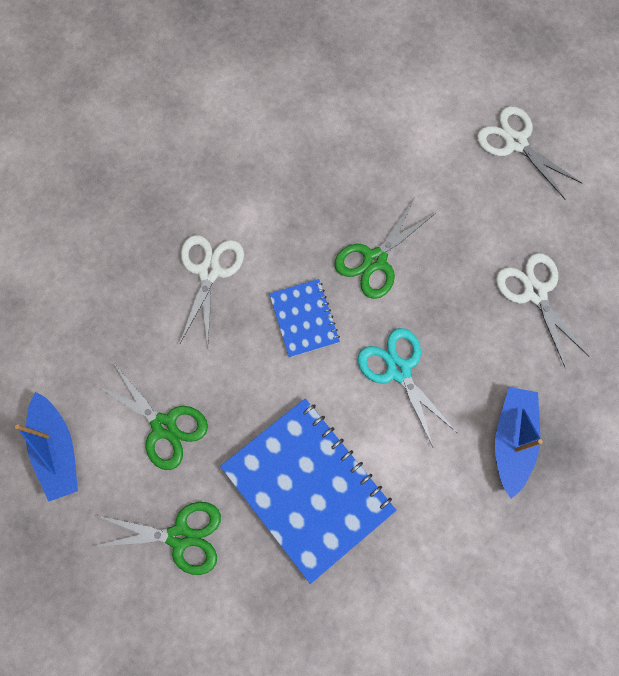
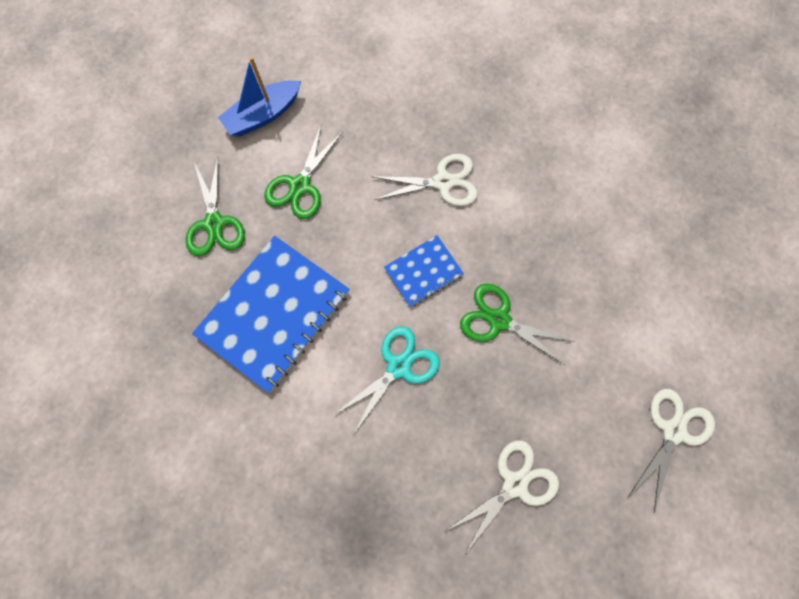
camera: 75 degrees right, 0 degrees up
(512, 440) = (359, 490): blue boat -> none

